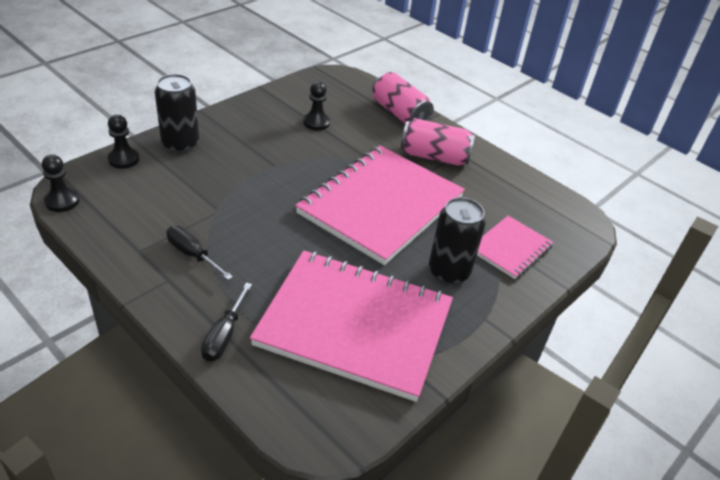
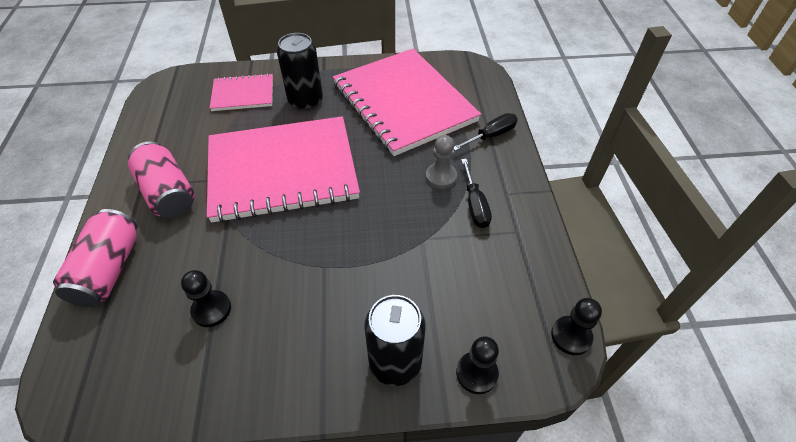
camera: 135 degrees left, 10 degrees up
(243, 264) = (441, 177): none -> grey pawn

